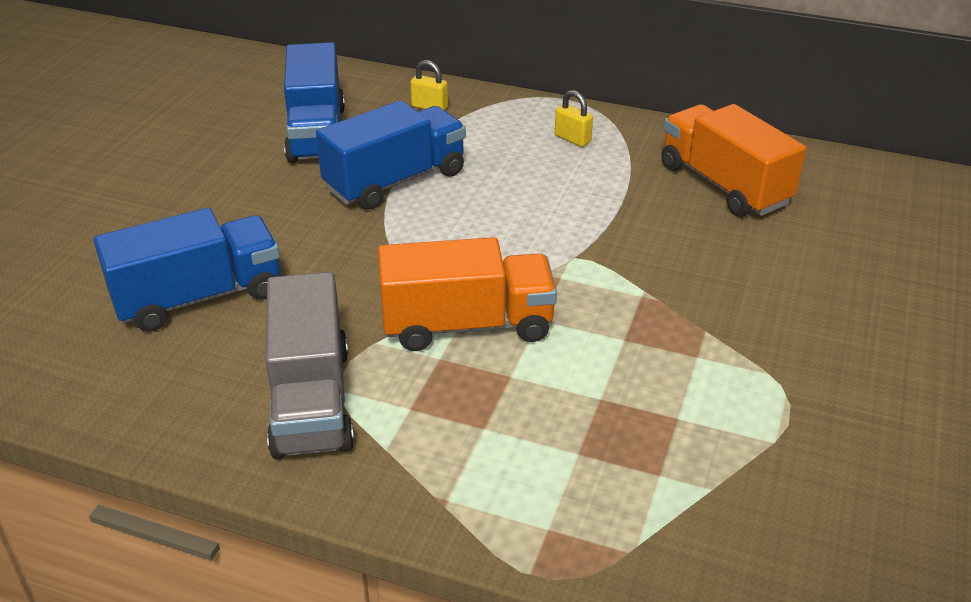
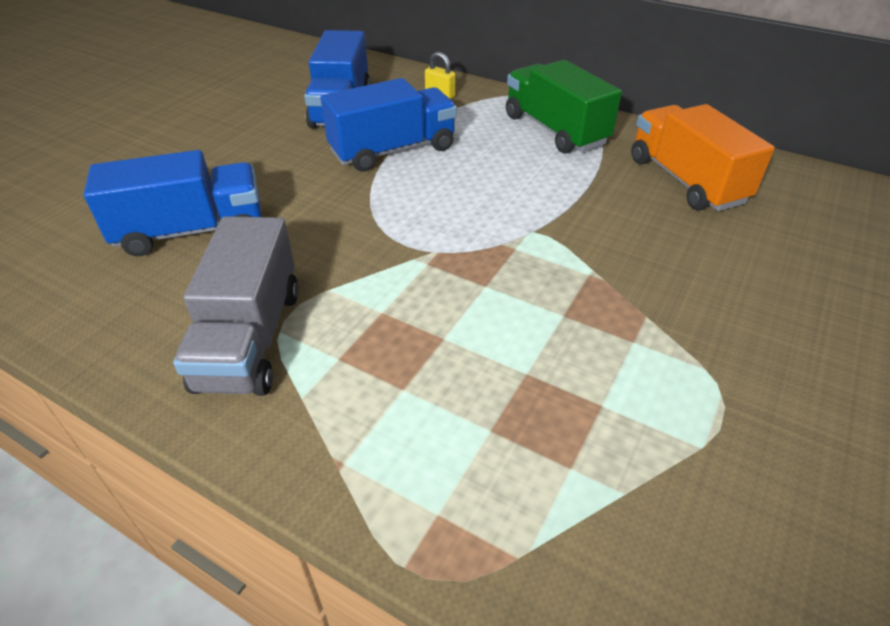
camera: 10 degrees right, 5 degrees up
(467, 325) = (417, 283): orange truck -> none
(572, 139) = (555, 130): yellow padlock -> green truck

